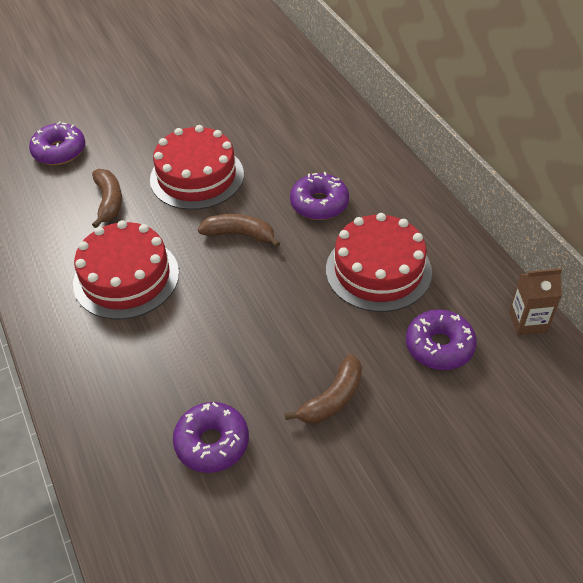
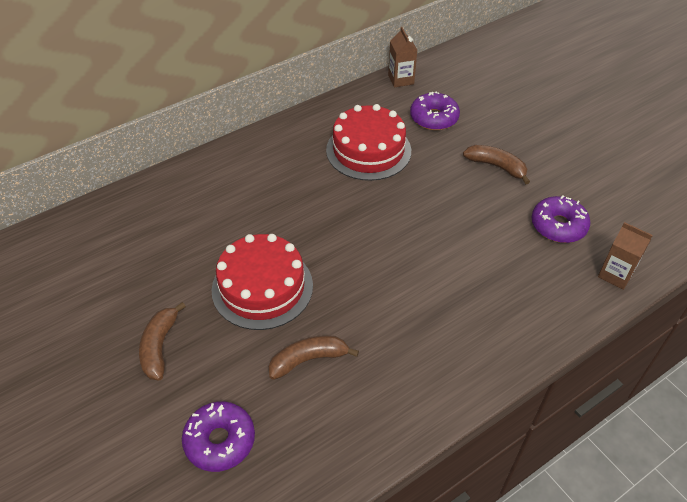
camera: 100 degrees left, 0 degrees up
(117, 484) = (615, 275): none -> brown carton
(126, 277) = (413, 317): red cake -> none
(239, 235) = (342, 240): brown banana -> brown banana (159, 347)
(319, 204) = (295, 190): purple donut -> none

